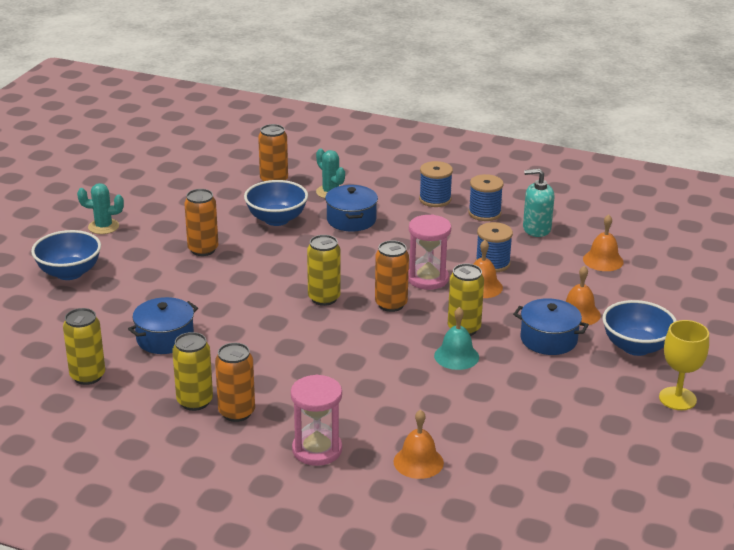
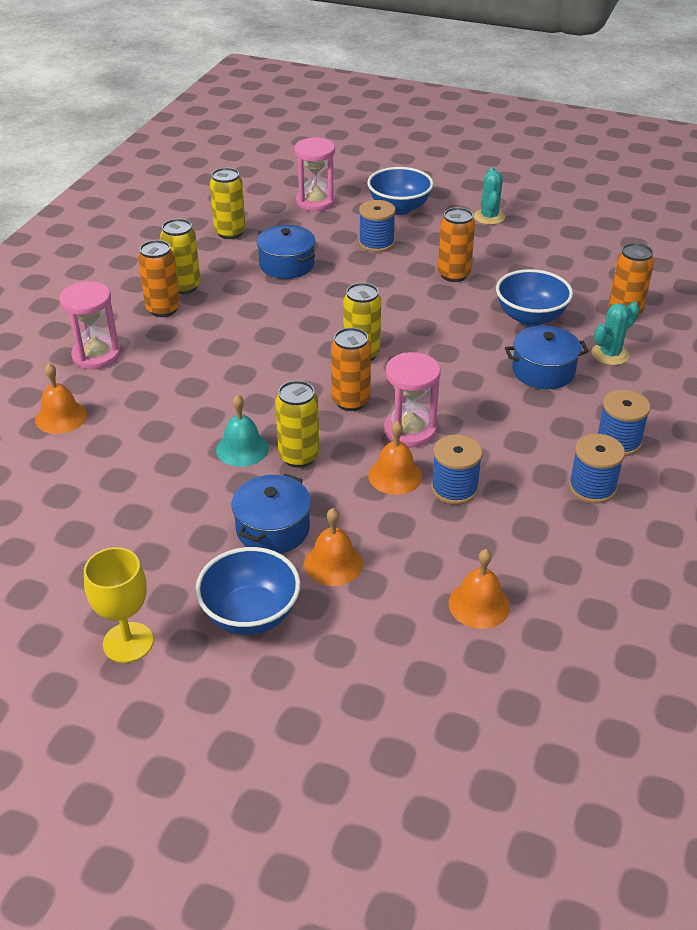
camera: 90 degrees right, 10 degrees up
(37, 322) = (315, 202): none -> pink hourglass
(136, 287) = (376, 243): none -> blue spool
(536, 229) = (558, 538): turquoise soap dispenser -> none

